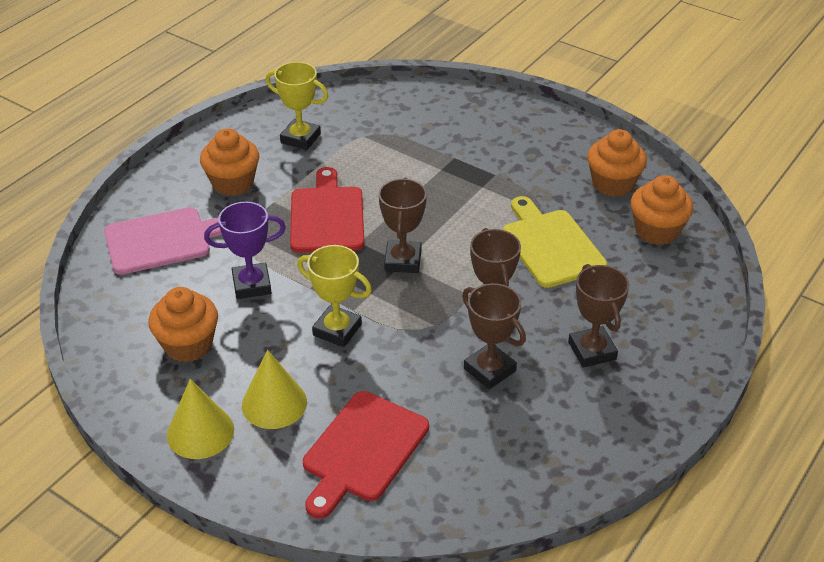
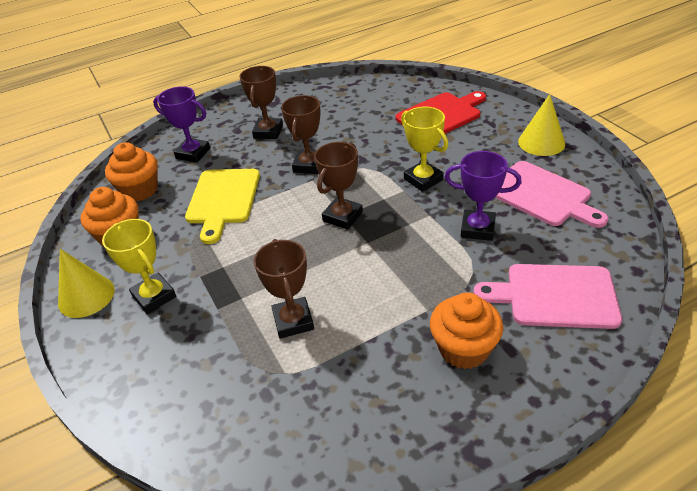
camera: 150 degrees left, 0 degrees up
(188, 345) = (542, 195): orange cupcake -> pink cutting board
(274, 403) = (487, 147): yellow cone -> yellow cone (86, 296)
(300, 138) = (358, 395): yellow trophy -> yellow trophy (154, 296)
(327, 216) = (382, 276): red cutting board -> none
(489, 370) = (338, 135): brown trophy -> brown trophy (293, 321)
(654, 291) = (193, 153): none -> purple trophy

